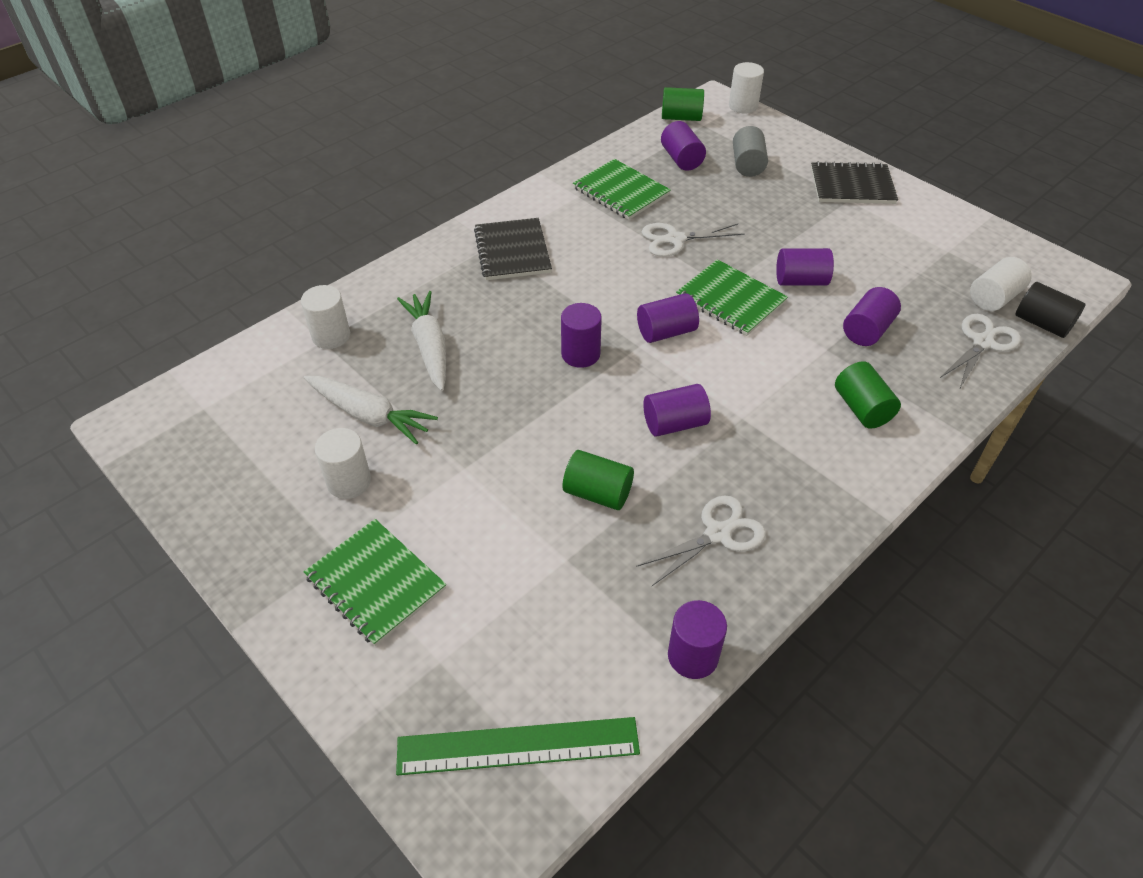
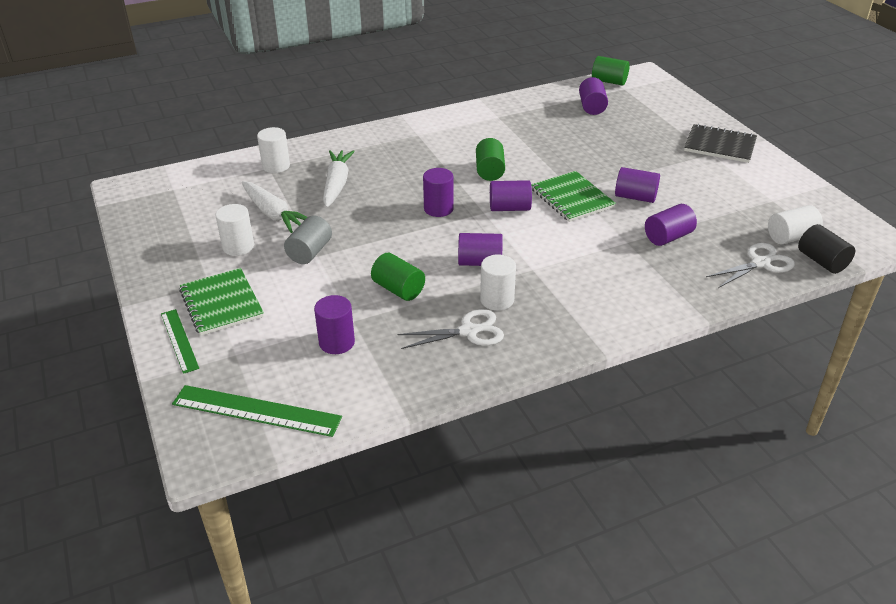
camera: 20 degrees right, 10 degrees down
(349, 662) = (179, 340): none -> green ruler
(512, 251) = (429, 141): black notebook -> none
(621, 191) = (532, 119): green notebook -> none
(675, 239) = (554, 155): white scissors -> none
(693, 656) = (404, 394): purple cylinder -> purple cylinder (337, 342)
(743, 106) = (664, 81): white cylinder -> white cylinder (497, 300)
(747, 165) = (642, 119): grey cylinder -> grey cylinder (310, 252)
(862, 408) = (630, 283): green cylinder -> green cylinder (489, 171)

